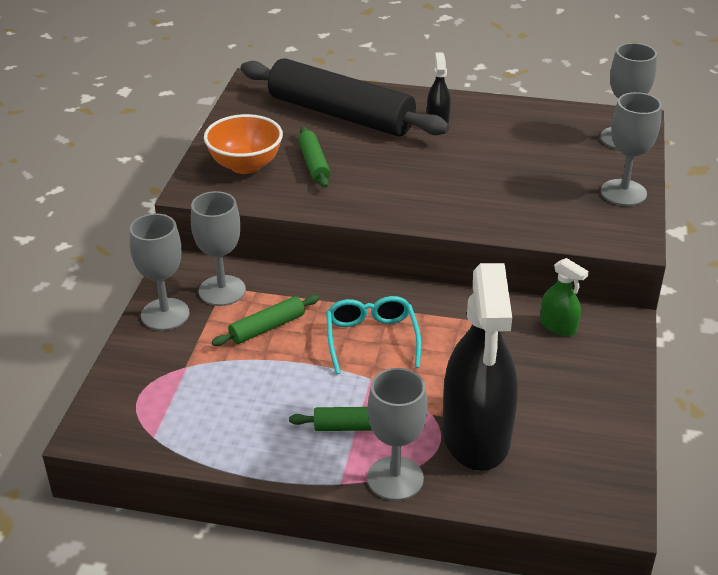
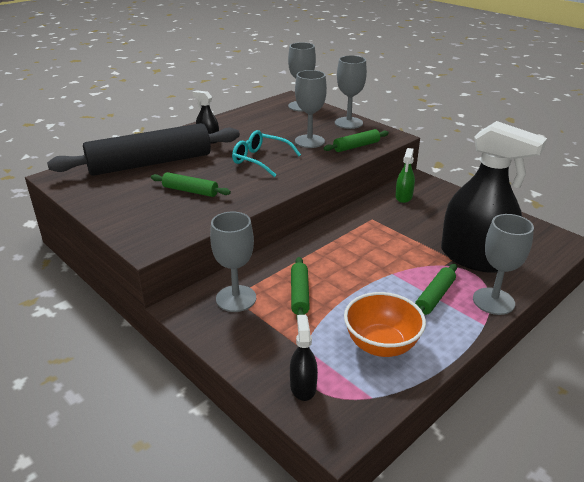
camera: 55 degrees left, 5 degrees down
(134, 387) = (303, 386): none -> black spray bottle
(165, 314) = (231, 336): grey goblet -> grey goblet (309, 141)
(245, 165) = (151, 215): orange bowl -> orange bowl (381, 345)
(371, 339) = (355, 258): turquoise glasses -> turquoise glasses (260, 160)
(558, 326) = (403, 197): green spray bottle -> green spray bottle turned 120 degrees clockwise
(561, 224) = (356, 146): none -> green rolling pin

